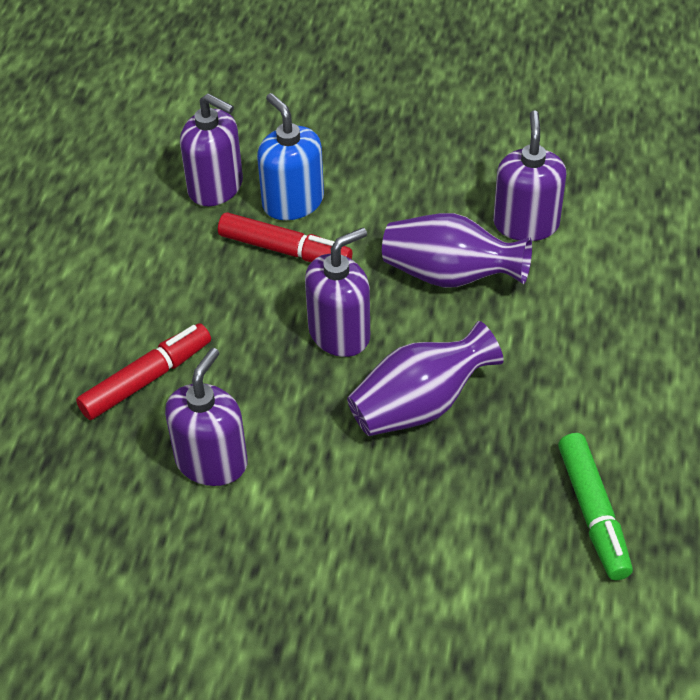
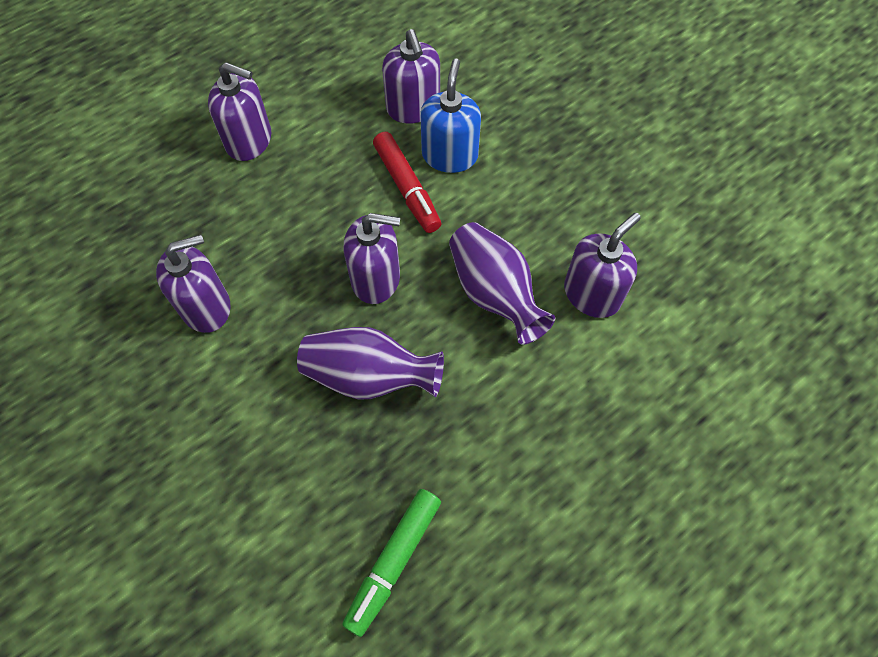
camera: 40 degrees right, 15 degrees up
(88, 309) = (249, 140): none -> purple soap dispenser
(147, 379) = (231, 217): red marker -> none

